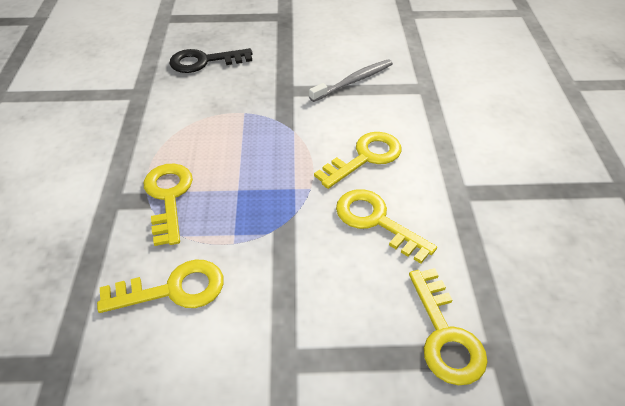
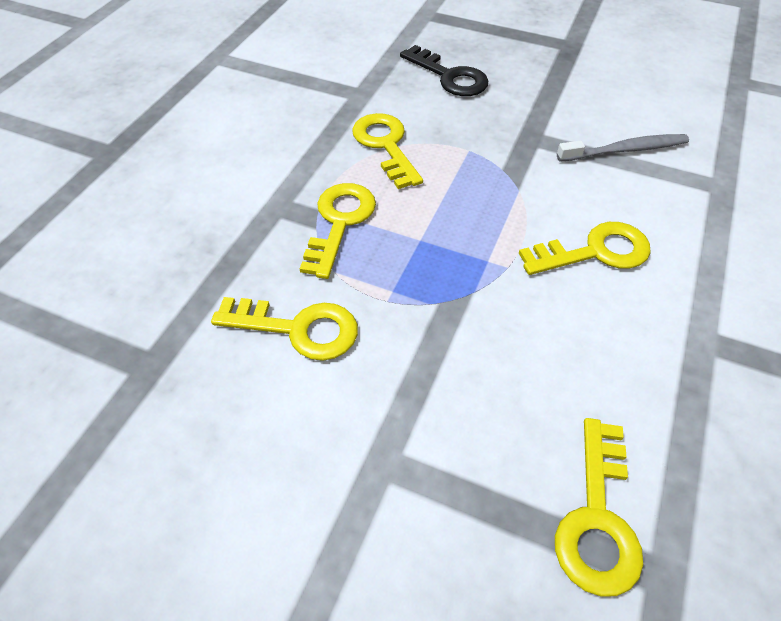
camera: 25 degrees right, 5 degrees up
(204, 61) = (449, 76): black key -> black key turned 150 degrees counterclockwise
(376, 221) = (572, 337): yellow key -> yellow key (385, 145)

